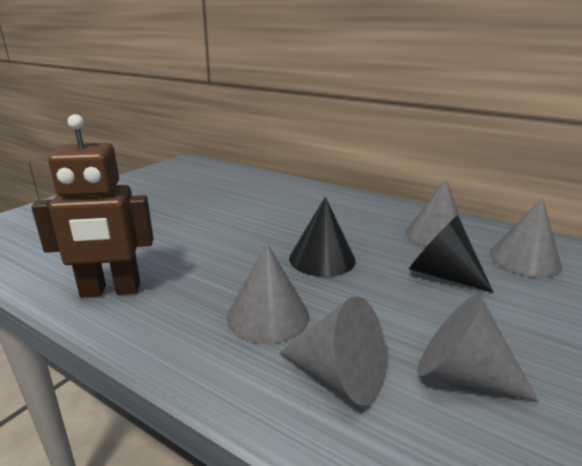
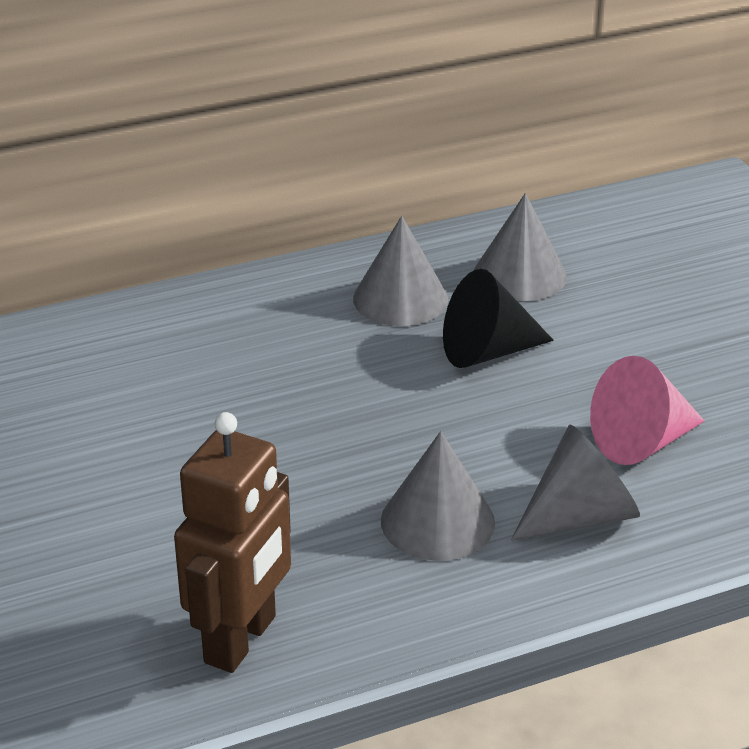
camera: 55 degrees left, 10 degrees up
(322, 259) = (356, 421): black cone -> none
(461, 375) = (642, 442): grey cone -> pink cone

